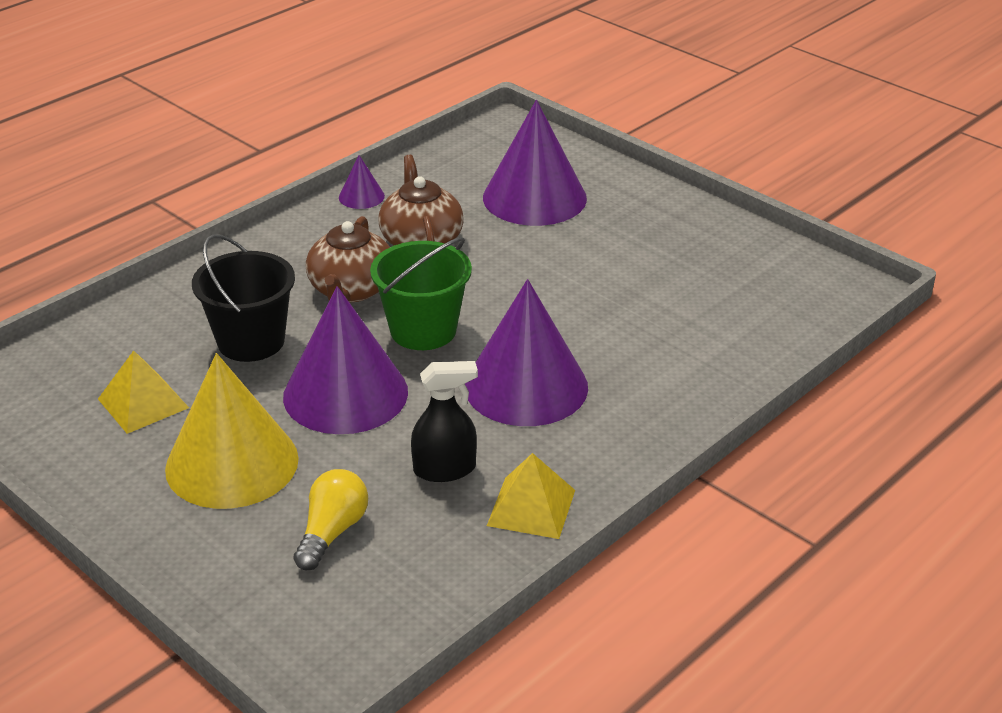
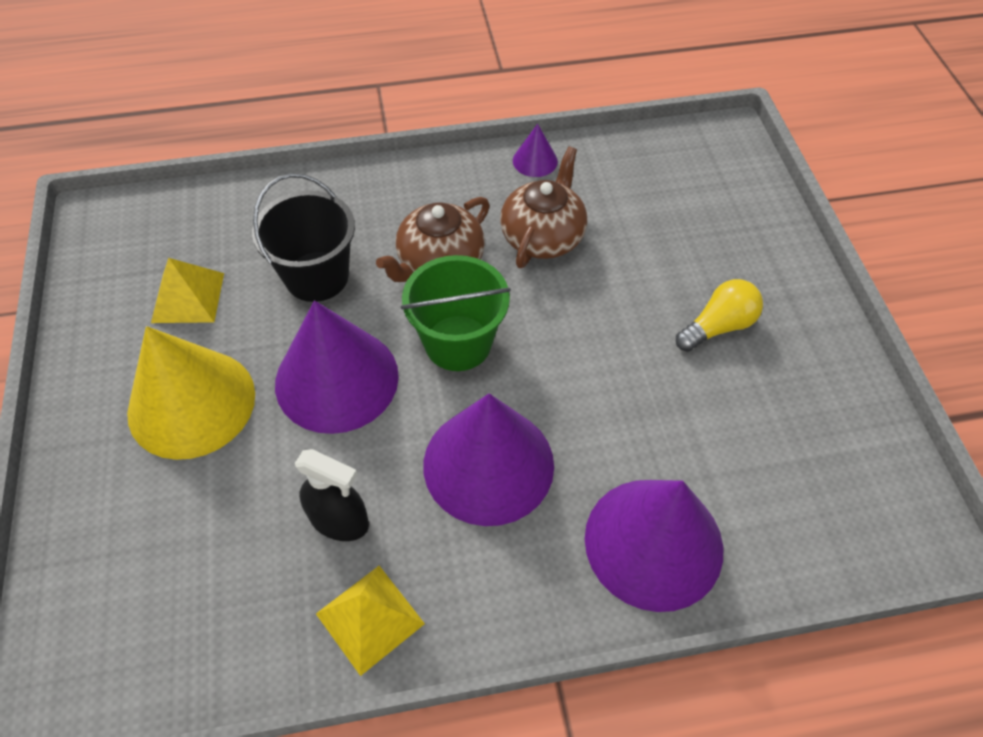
camera: 35 degrees right, 20 degrees up
(332, 532) = (195, 532): yellow light bulb -> yellow light bulb (718, 326)
(534, 197) = (685, 237): purple cone -> purple cone (653, 542)

